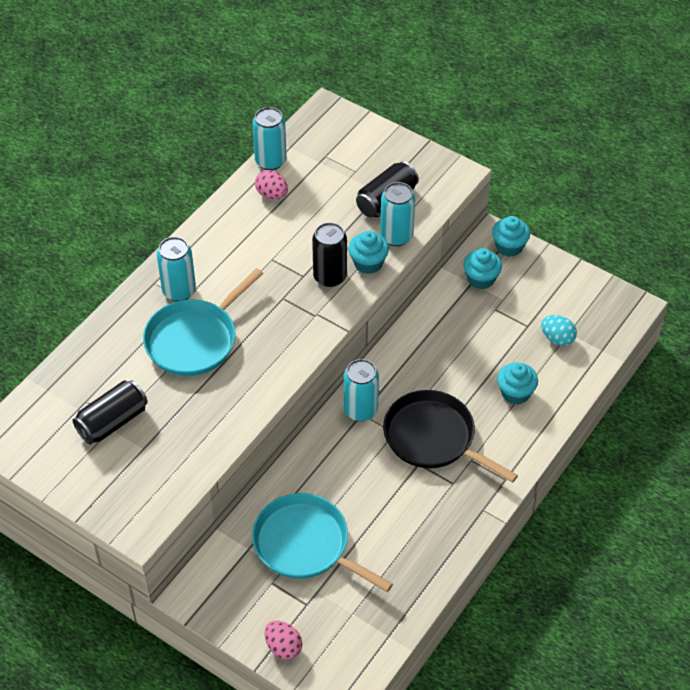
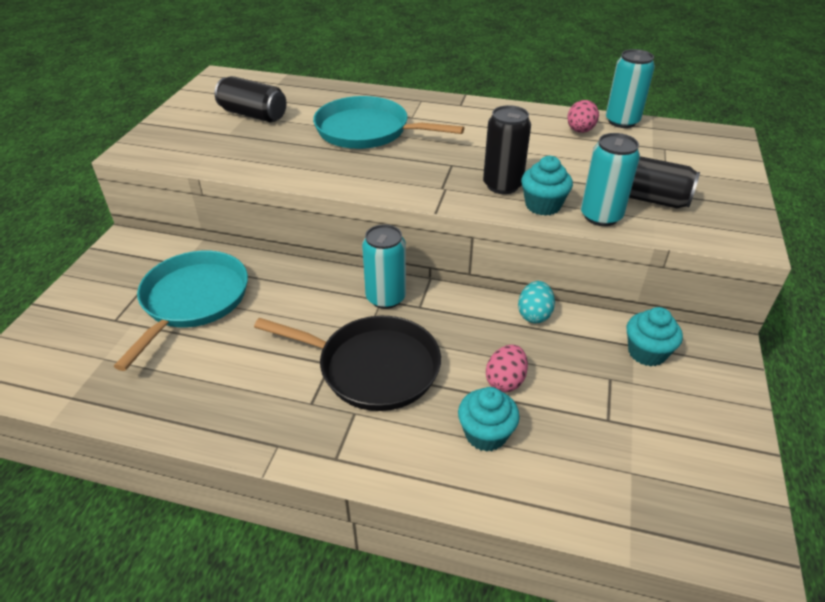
camera: 70 degrees right, 10 degrees down
(179, 291) = (420, 112): turquoise can -> none
(283, 647) = (59, 316): pink egg -> pink egg (505, 381)
(433, 438) = (373, 367): black pan -> black pan turned 90 degrees clockwise
(509, 246) = (723, 367): turquoise cupcake -> none
(557, 338) = (611, 460): turquoise egg -> turquoise egg (534, 314)

